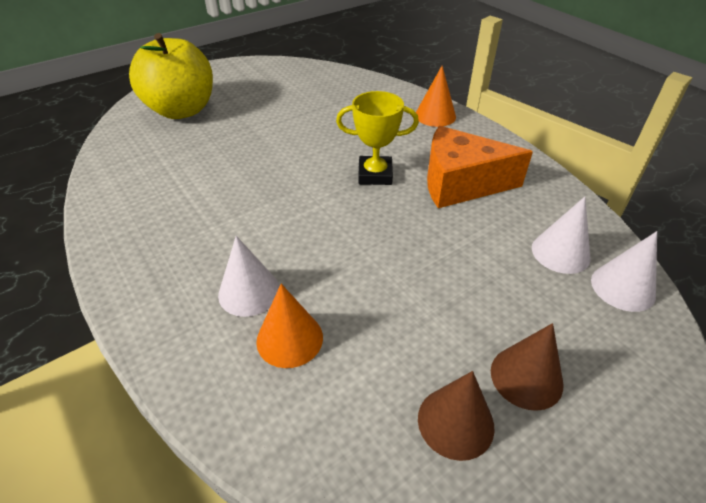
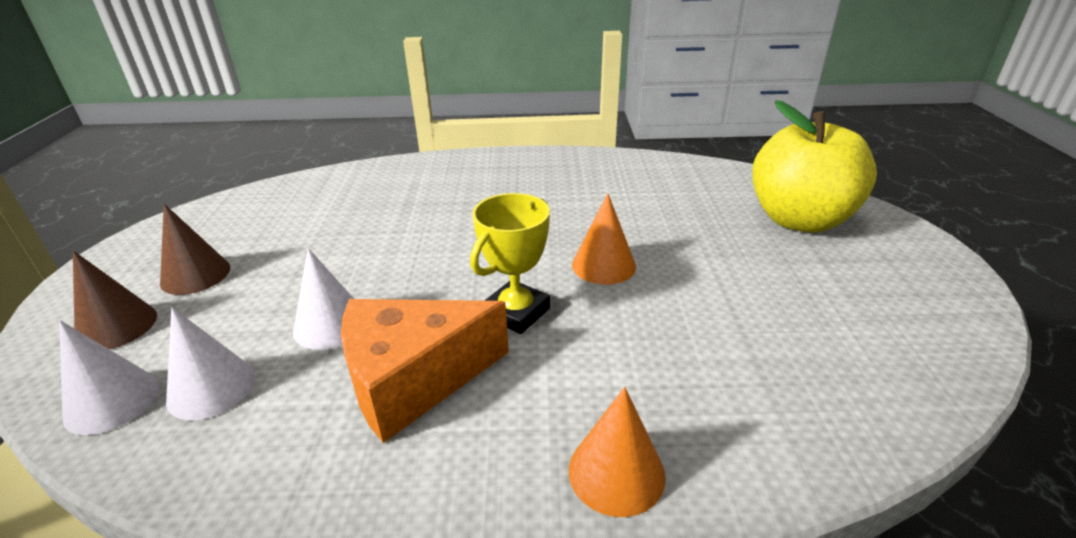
camera: 125 degrees right, 10 degrees down
(249, 292) = (447, 194): white cone -> white cone (330, 324)
(289, 339) = (385, 197): orange cone -> orange cone (603, 265)
(455, 422) = (235, 232): brown cone -> brown cone (116, 326)
(460, 183) = (413, 380): orange cheese -> orange cheese turned 150 degrees counterclockwise

